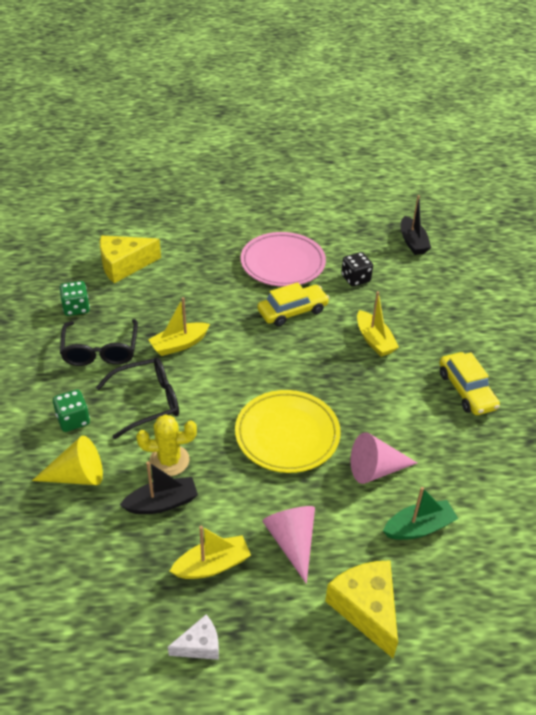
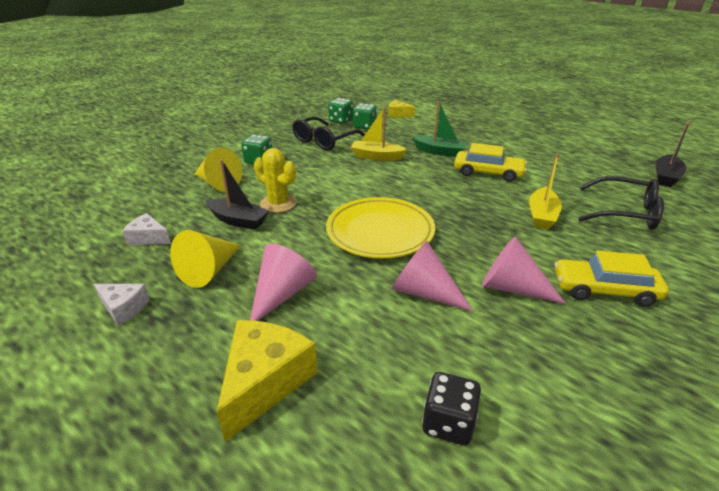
camera: 45 degrees right, 10 degrees down
(111, 578) = (148, 238): none -> white cheese
(113, 304) = (364, 126): none -> green dice
(124, 265) = (398, 114): yellow cheese -> yellow cheese, size x0.56
(147, 402) = (313, 172): black glasses -> black glasses (625, 212)
(212, 565) = (209, 270): yellow boat -> yellow cone
(282, 263) = (516, 148): pink plate -> none
(355, 279) = (573, 177): black dice -> black dice (448, 423)
(419, 426) = (512, 288): none -> pink cone
(419, 527) = (405, 358): green boat -> green boat (439, 152)
(466, 390) = (604, 290): yellow car -> yellow car turned 75 degrees clockwise

